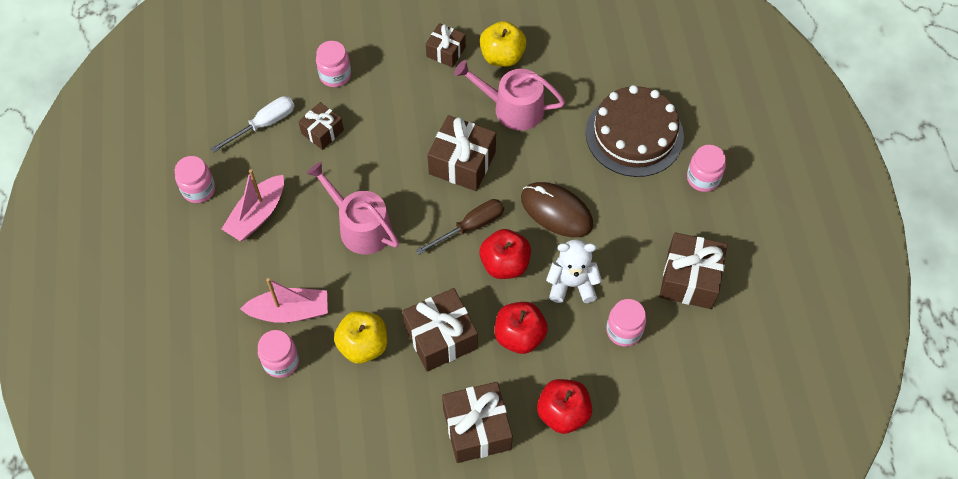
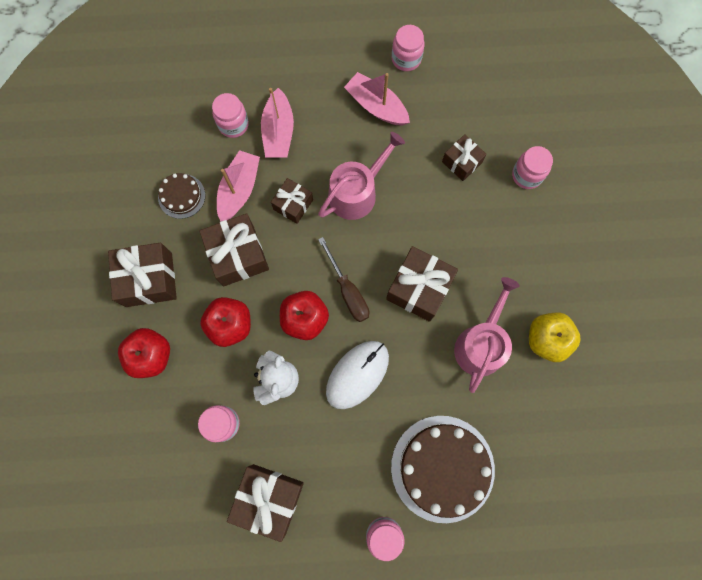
camera: 95 degrees right, 15 degrees up
(264, 124) = (472, 112): white screwdriver -> none
(363, 345) = (239, 190): yellow apple -> pink boat
(373, 407) = (181, 196): none -> brown cake
(446, 52) = (553, 282): brown gift -> brown gift (293, 204)
(556, 211) = (357, 374): brown mouse -> white mouse

